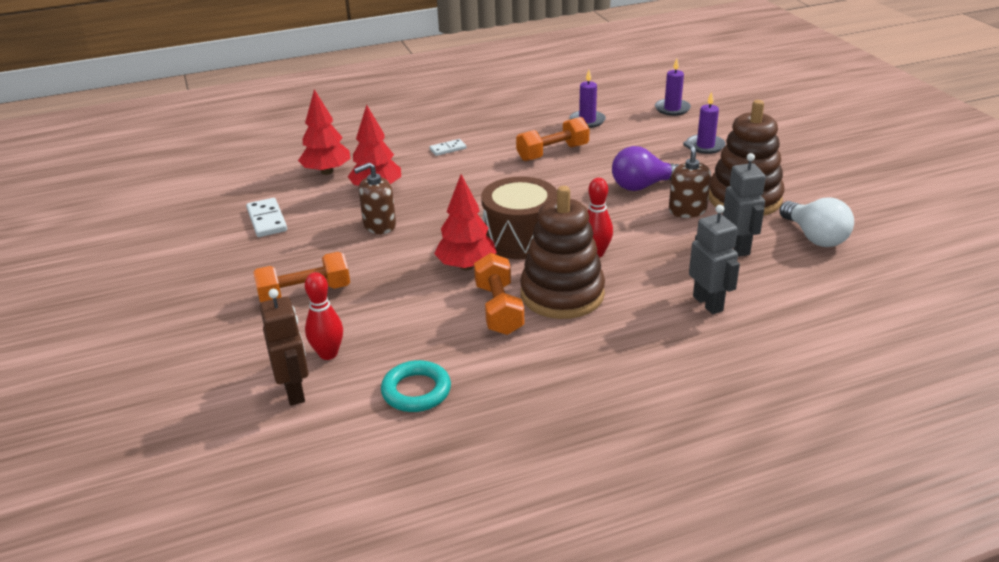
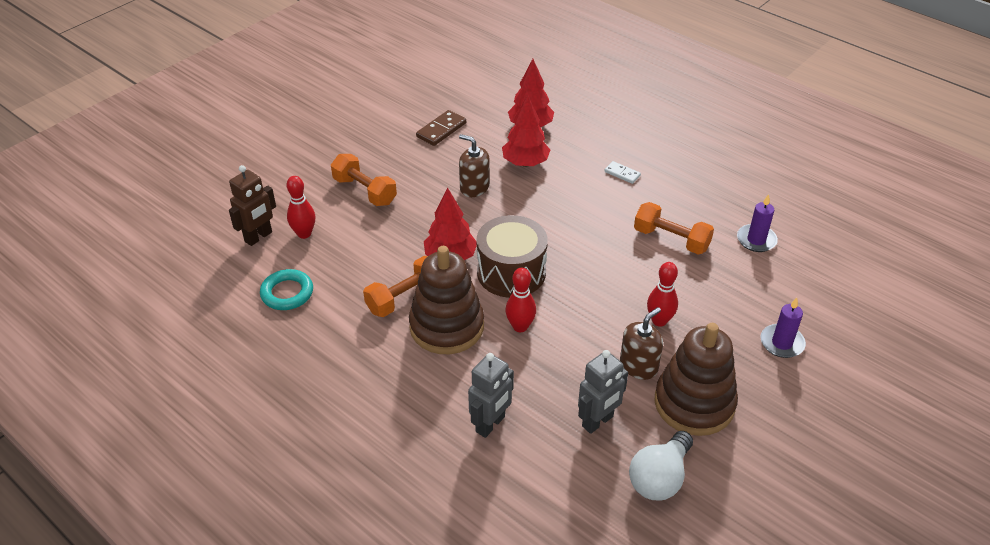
camera: 60 degrees right, 10 degrees up
(267, 220) = (441, 130): white domino -> brown domino
(643, 186) = (659, 321): purple light bulb -> red bowling pin
(672, 109) = (843, 293): purple candle -> none

